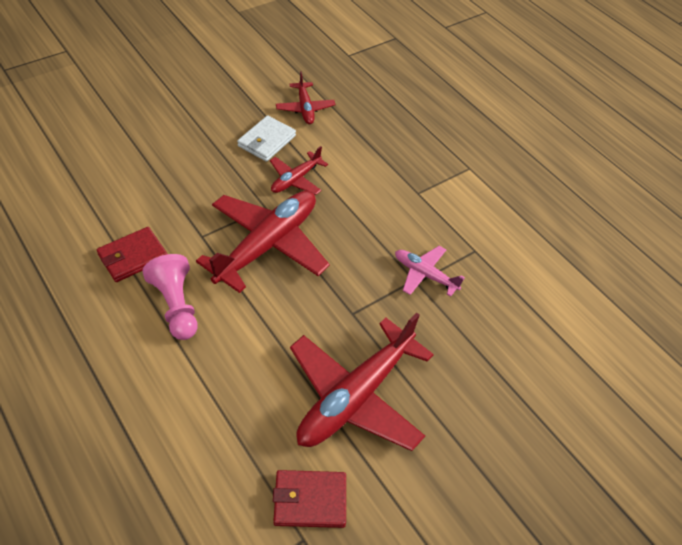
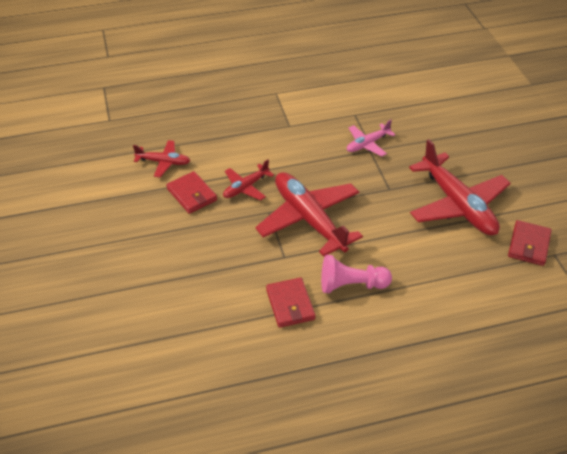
camera: 65 degrees left, 5 degrees down
(267, 141) = (192, 194): white wallet -> red wallet
(295, 179) = (245, 187): red plane -> red plane turned 75 degrees clockwise

